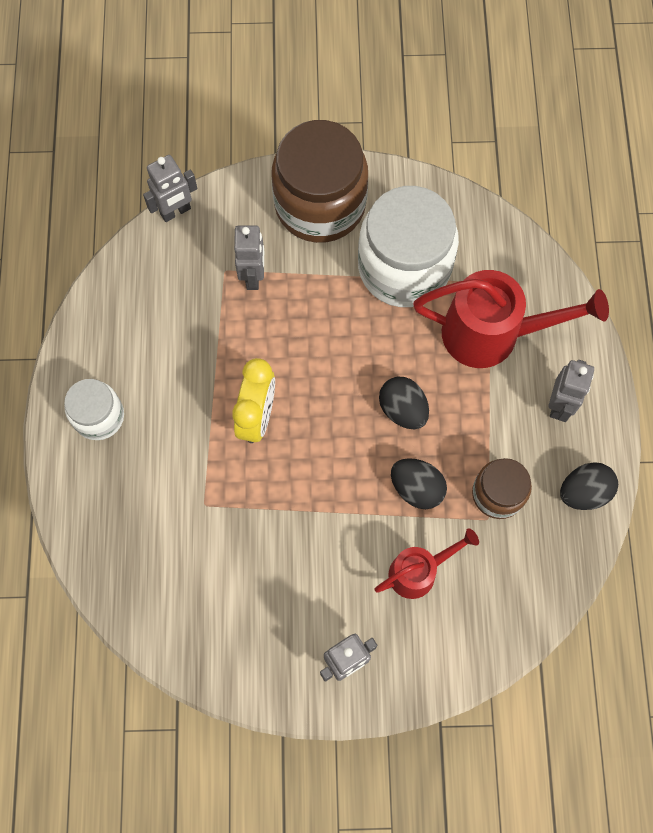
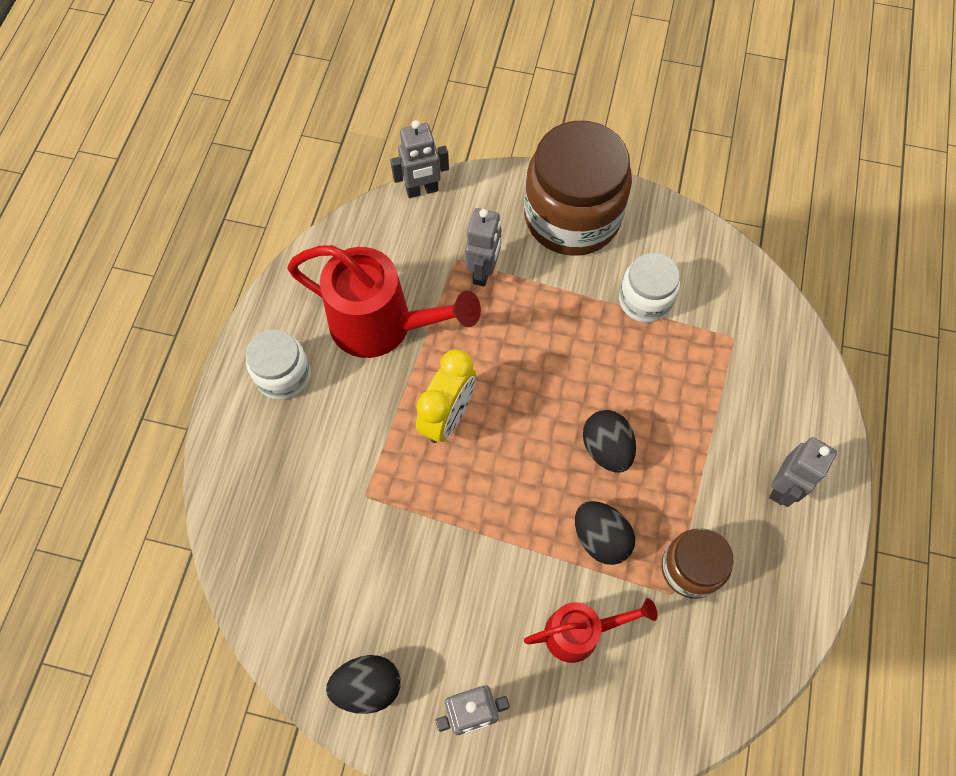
camera: 15 degrees right, 5 degrees down
(404, 267) = (645, 300): white jar -> white jar, size x0.53
(493, 334) = (725, 393): red watering can -> red watering can (383, 326)
(583, 492) = (790, 592): black egg -> black egg (367, 686)

